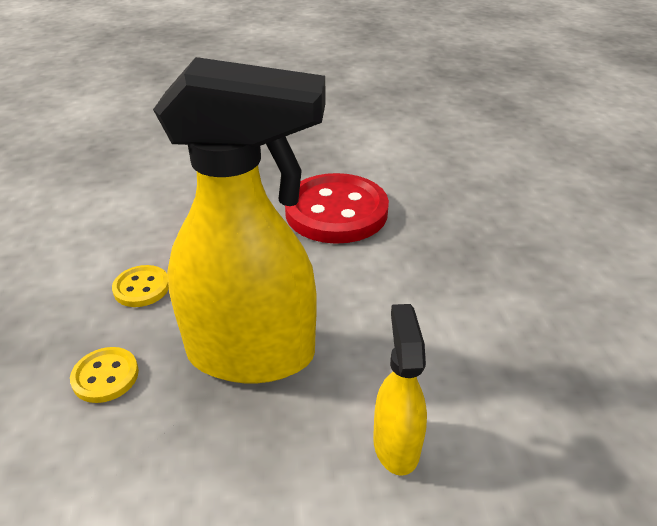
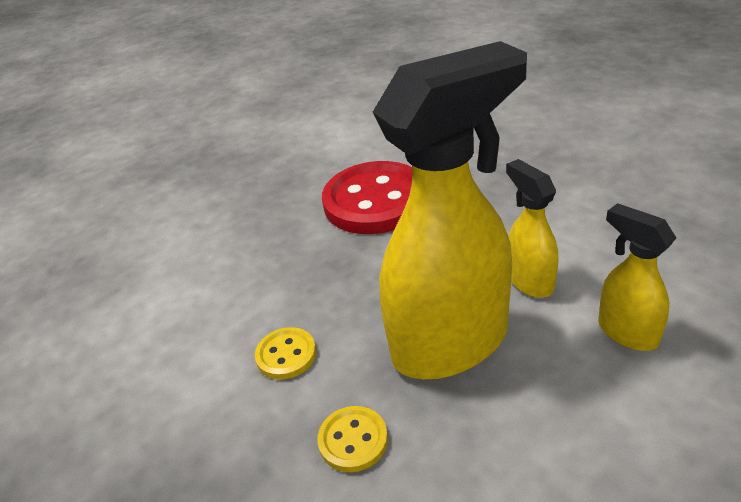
camera: 30 degrees left, 0 degrees up
(371, 347) = (529, 281): none -> yellow spray bottle

